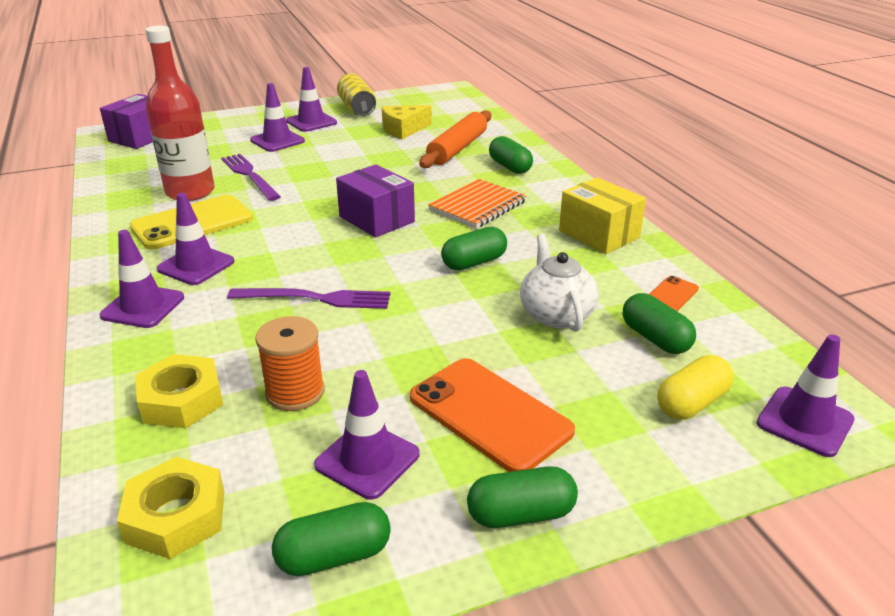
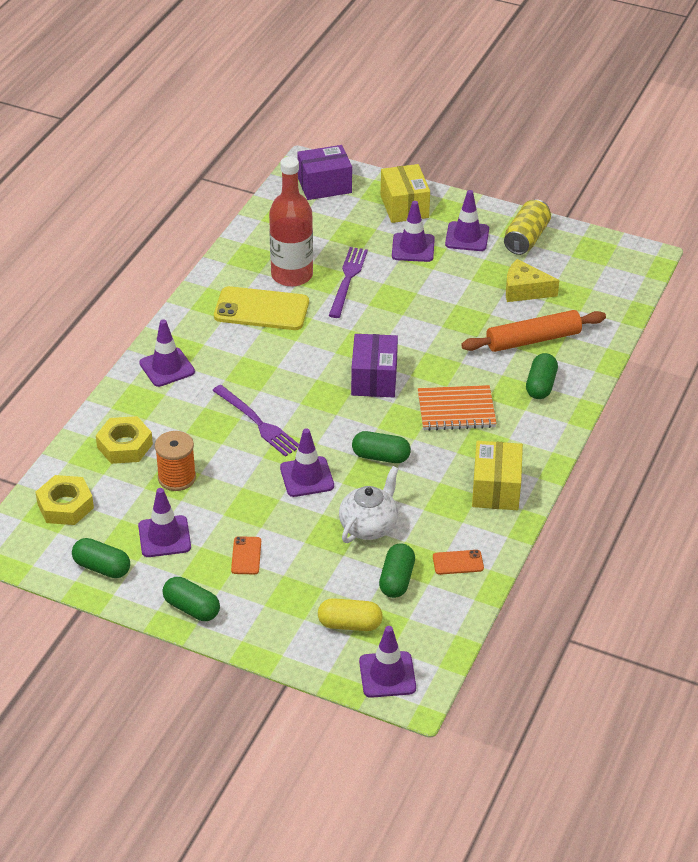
camera: 45 degrees right, 10 degrees up
(196, 265) = (225, 351): purple traffic cone -> purple traffic cone (307, 477)
(233, 125) = (404, 206): none -> yellow box
(489, 414) = (246, 556): orange phone -> orange phone, size x0.47

